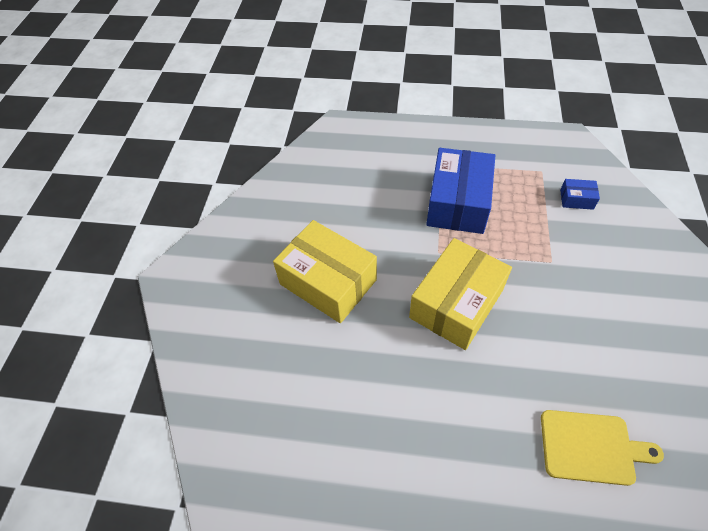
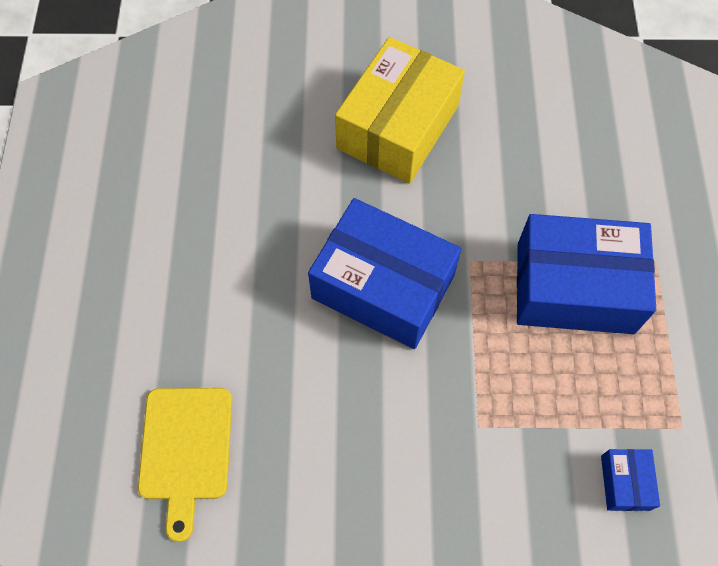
camera: 80 degrees right, 10 degrees up
(456, 304) = (383, 286): yellow box -> blue box

